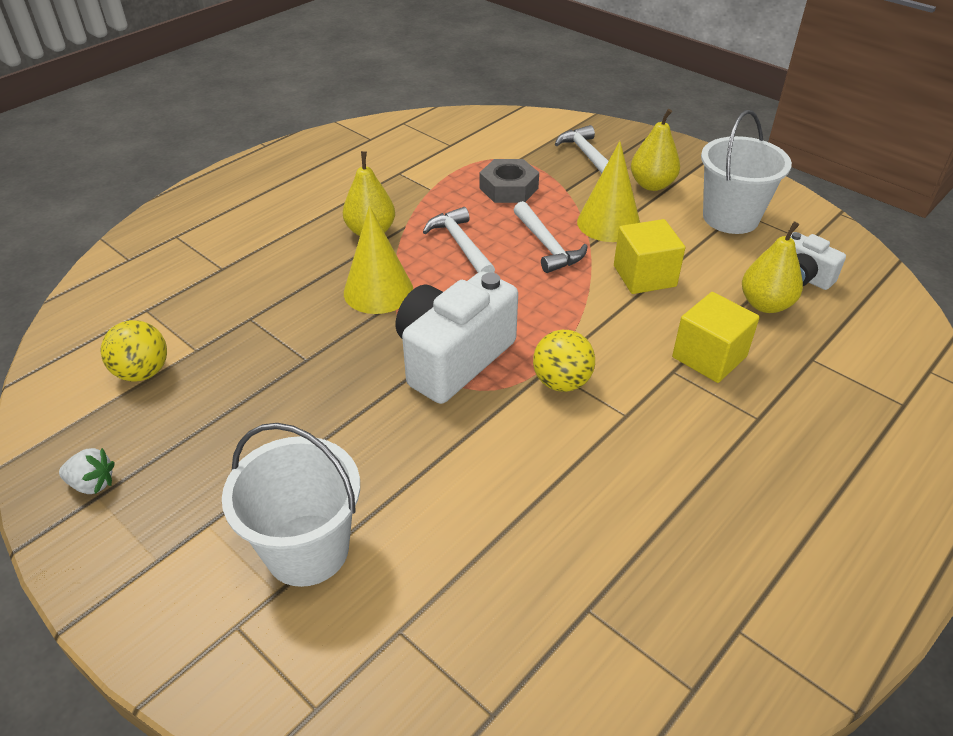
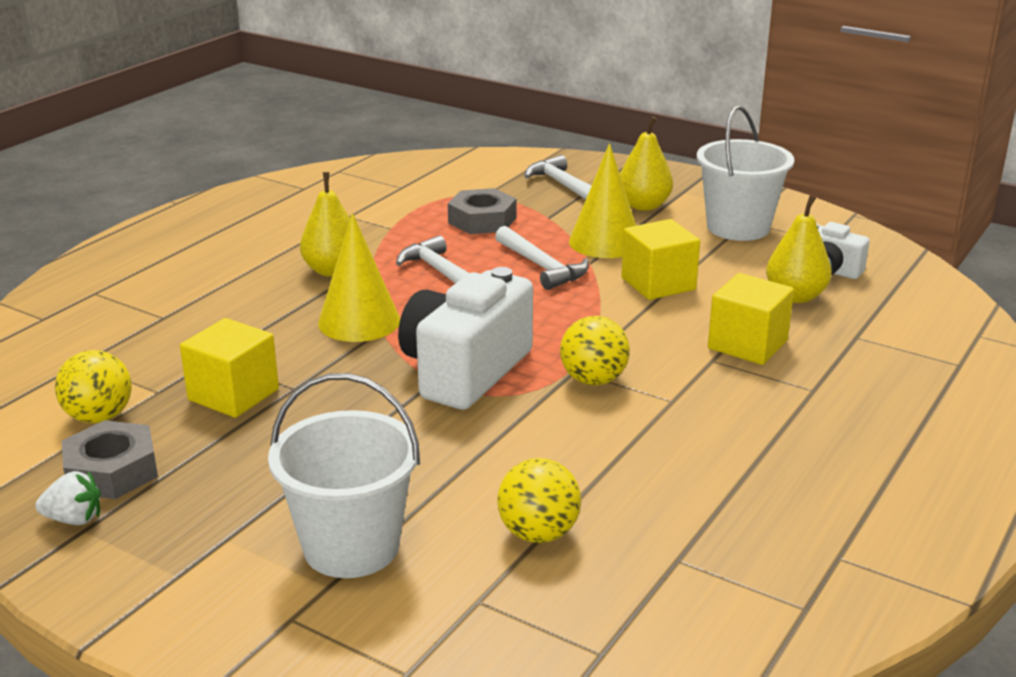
camera: 10 degrees left, 15 degrees down
(136, 434) = (111, 471): none -> grey nut
(255, 361) = (233, 395): none -> yellow cube
(471, 558) = (538, 533): none -> yellow ball

